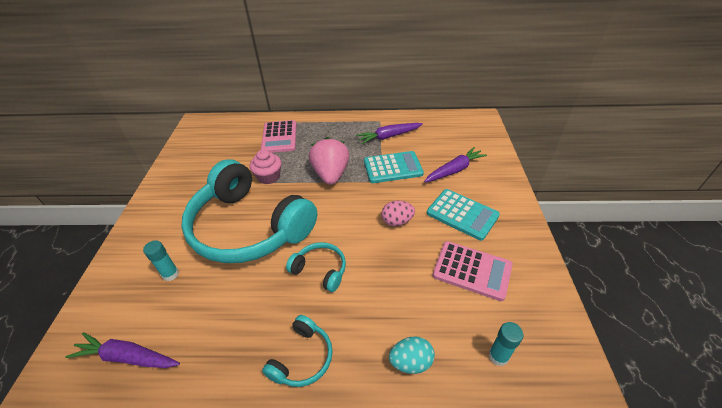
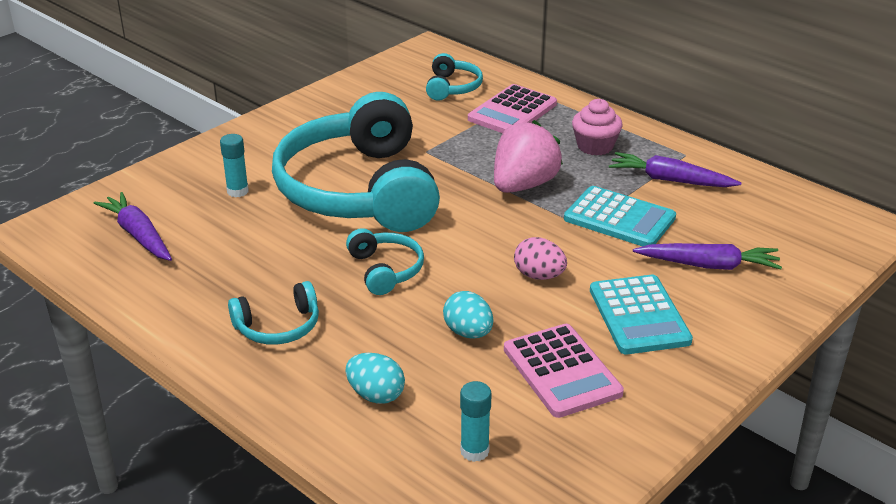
camera: 40 degrees right, 10 degrees down
(233, 138) = (452, 87): none -> turquoise headphones
(268, 177) = (443, 150): pink cupcake -> pink cupcake (595, 146)
(406, 280) = (468, 333): none -> turquoise egg

